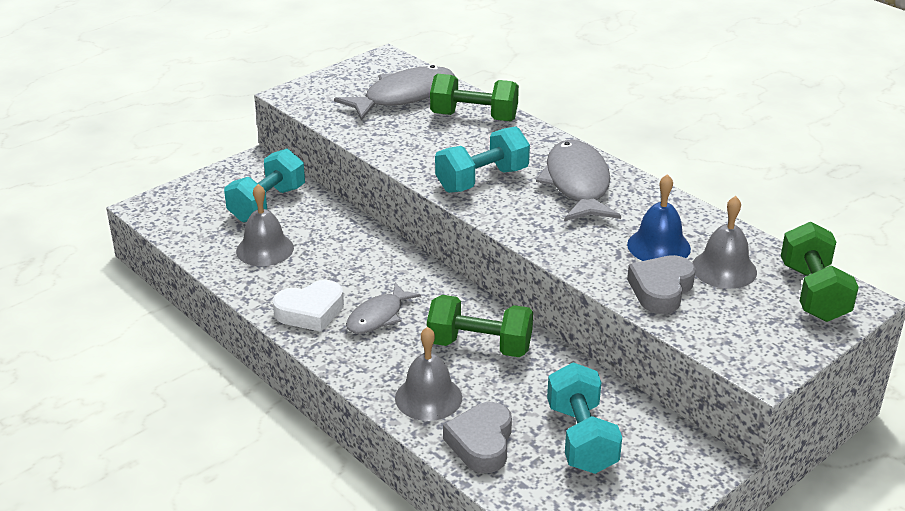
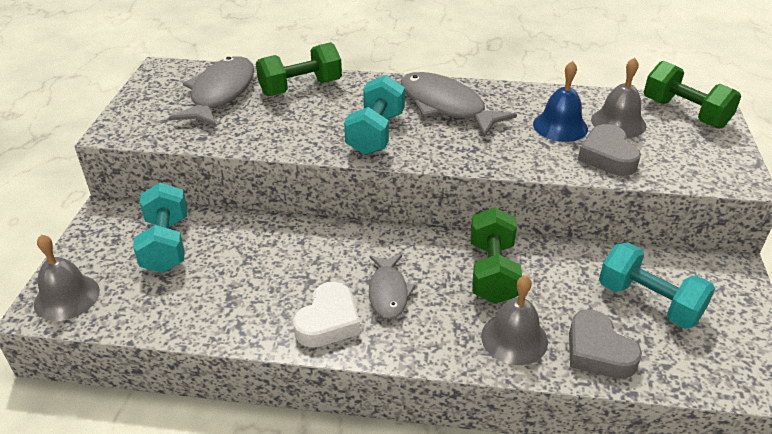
camera: 40 degrees left, 5 degrees up
(265, 249) = (215, 287): grey bell -> grey bell (67, 297)
(479, 346) = (492, 272): green dumbbell -> green dumbbell turned 60 degrees counterclockwise

